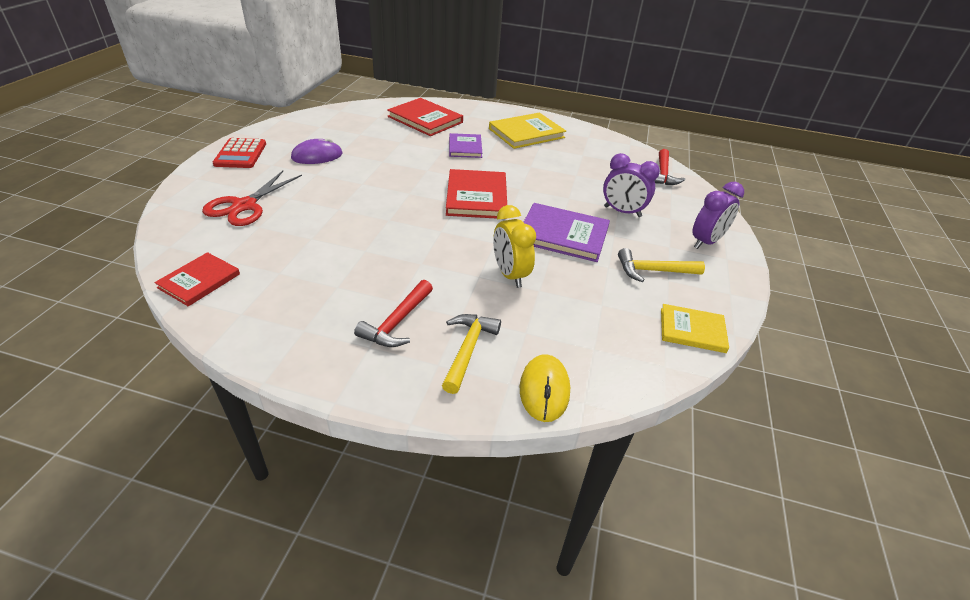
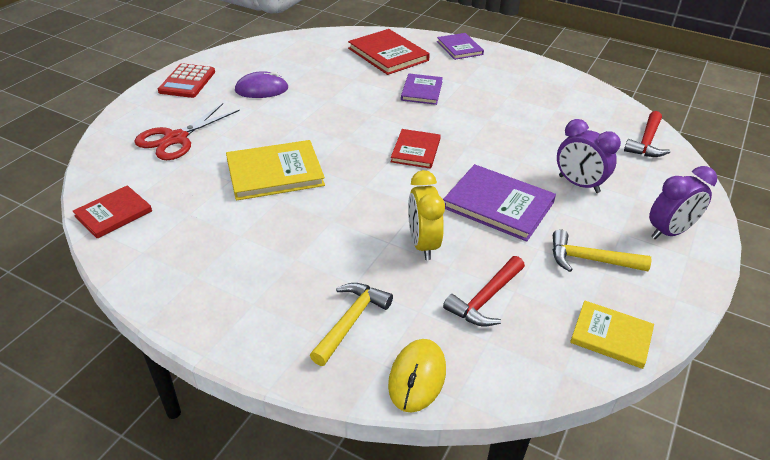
camera: 15 degrees right, 0 degrees up
(397, 322) = (288, 281): red hammer -> red hammer (485, 299)
(477, 197) = (416, 150): red book -> red book, size x0.63
(486, 111) = (459, 48): none -> purple book
(526, 133) = (497, 78): yellow book -> yellow book (275, 173)

